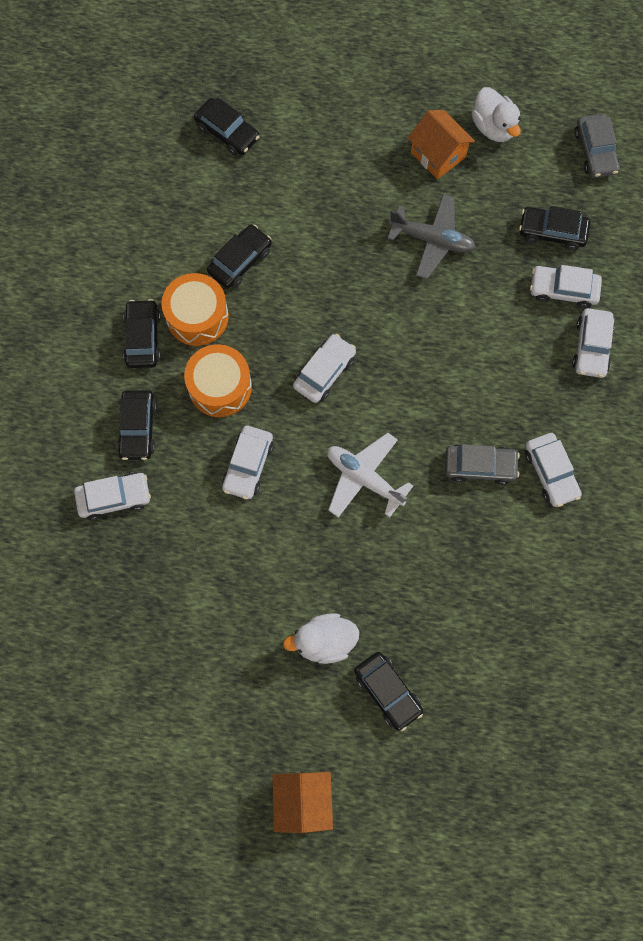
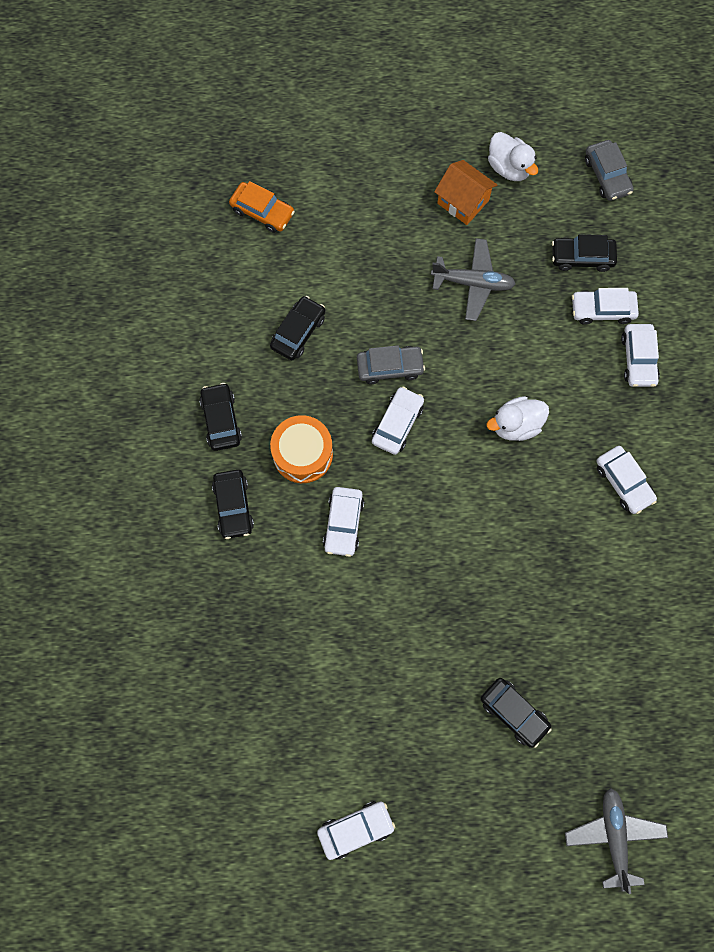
camera: 10 degrees left, 0 degrees up
(114, 497) = (224, 576): white car -> white car (355, 829)
(197, 316) = (268, 391): orange drum -> none
(227, 132) = (262, 211): black car -> orange car
(303, 800) = (455, 828): orange house -> none
(324, 641) = (446, 676): white duck -> white duck (516, 425)
(364, 478) = (454, 517): white plane -> none
(468, 839) = (614, 836): none -> grey plane
(480, 466) = (558, 487): grey car -> grey car (390, 367)

